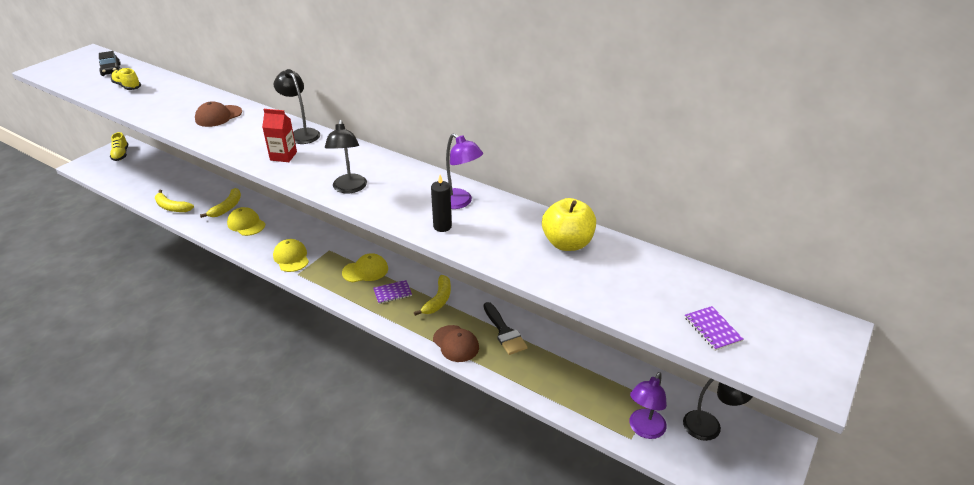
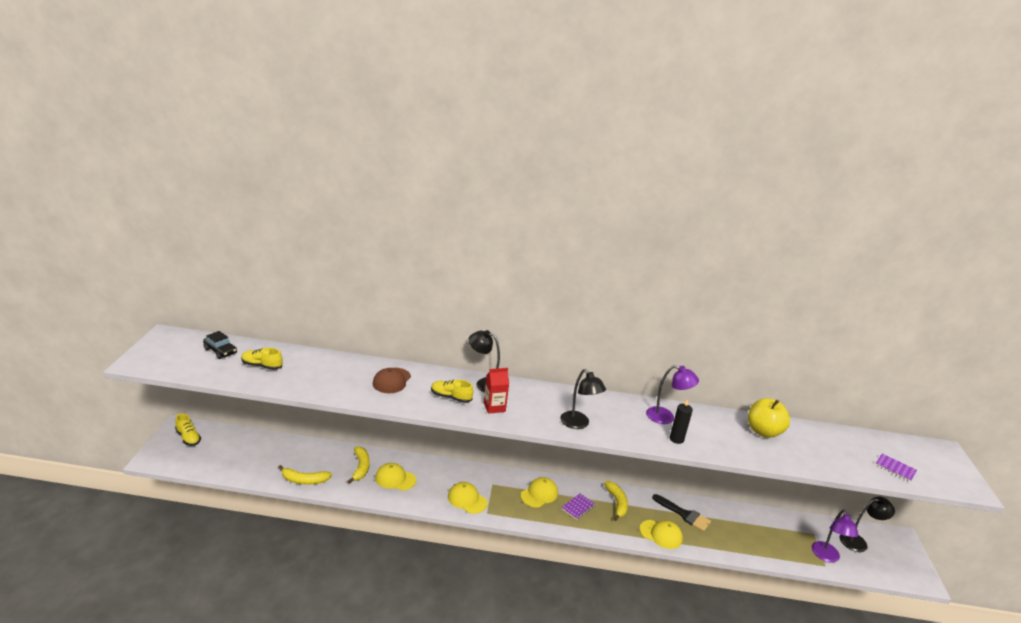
camera: 30 degrees left, 10 degrees down
(253, 140) = (451, 397): none -> yellow shoe
(456, 343) = (661, 534): brown cap -> yellow cap

